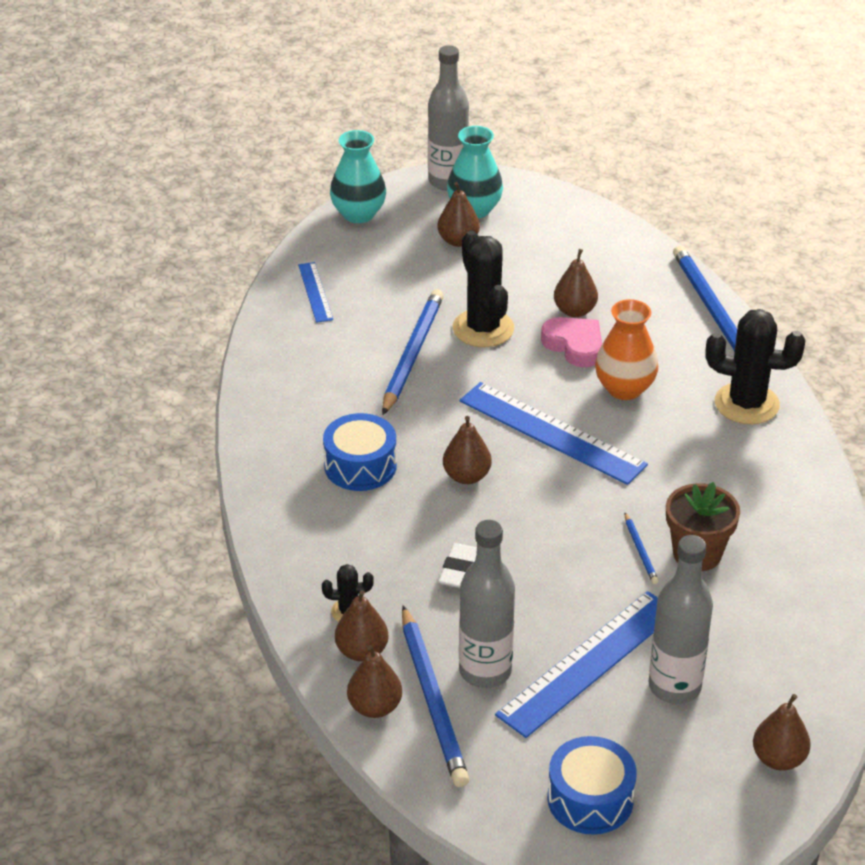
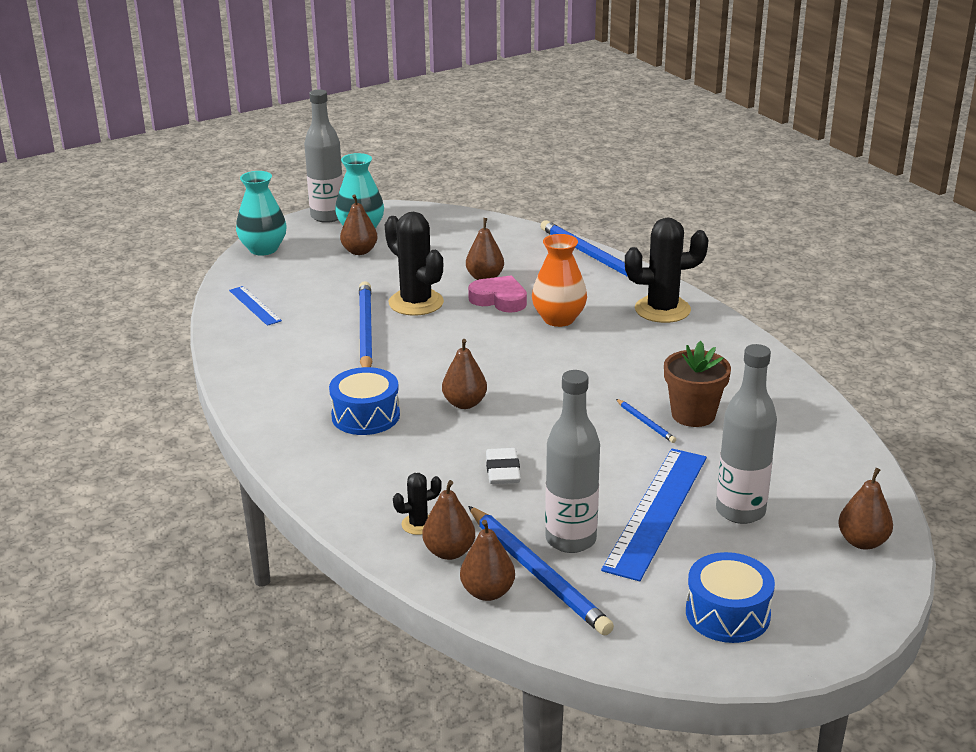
camera: 20 degrees left, 10 degrees down
(551, 433) = (518, 359): blue ruler -> none

